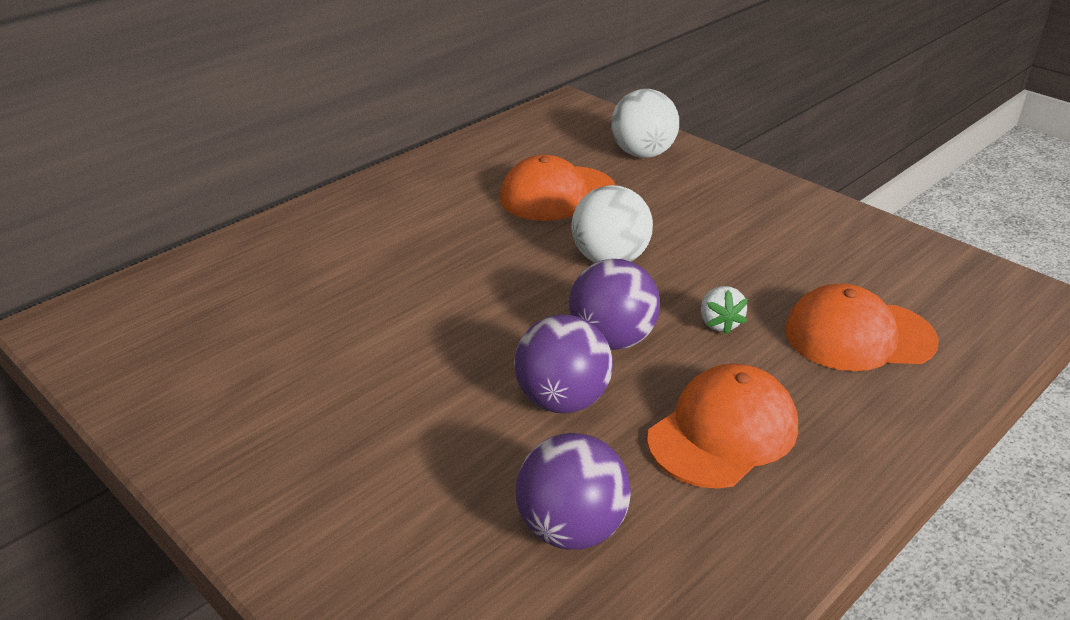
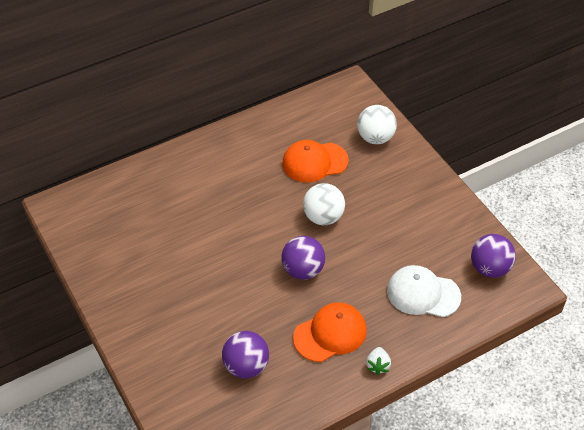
camera: 15 degrees right, 15 degrees up
(562, 400) = (266, 300): purple ball -> purple ball (489, 268)
(719, 323) = (359, 271): white strawberry -> white strawberry (377, 365)
(858, 336) = (423, 293): orange cap -> white cap

